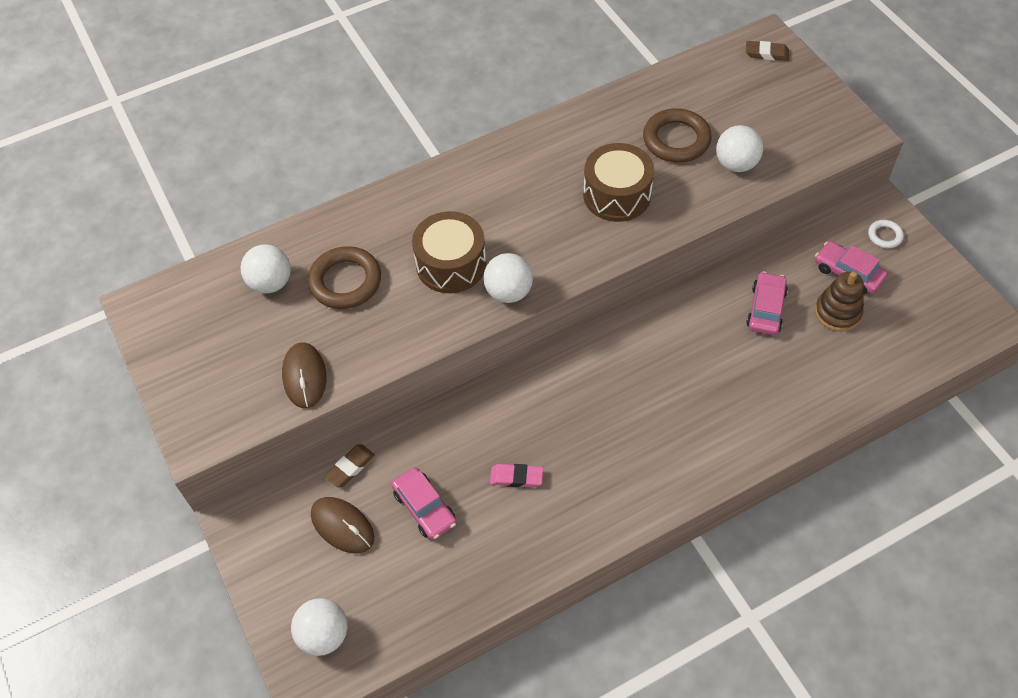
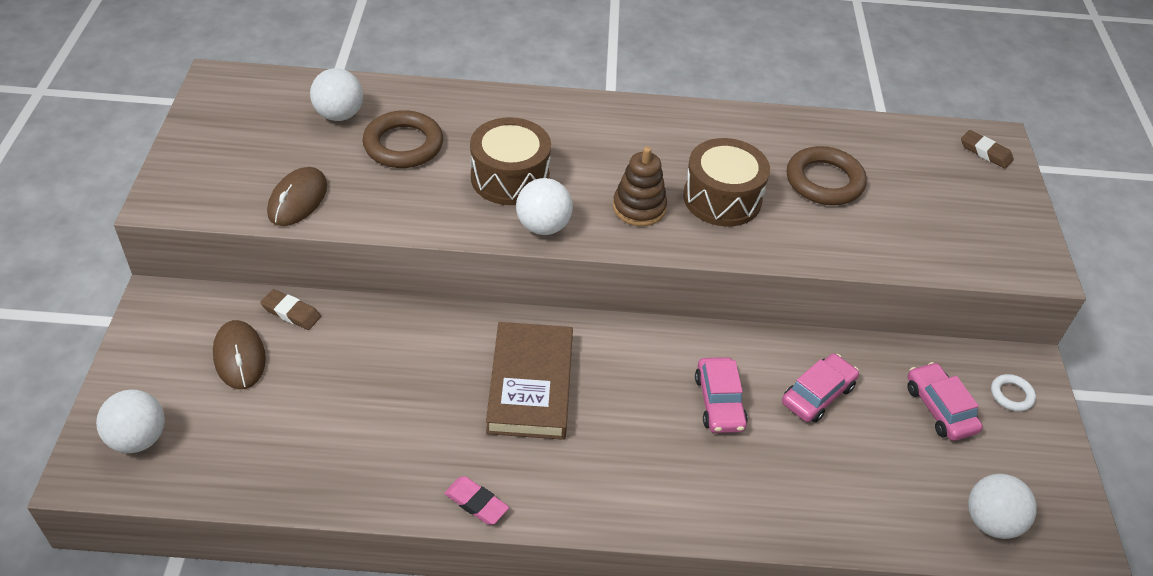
camera: 25 degrees right, 10 degrees down
(350, 467) = (291, 312): brown eraser -> brown eraser turned 45 degrees clockwise
(424, 508) = (324, 384): pink car -> pink car (719, 402)
(516, 477) = (432, 407): pink eraser -> pink eraser (476, 503)
(571, 419) = (530, 385): none -> brown book
(736, 164) = (871, 230): white ball -> white ball (991, 522)
(837, 312) = (897, 440): brown stacking toy -> brown stacking toy (639, 208)

